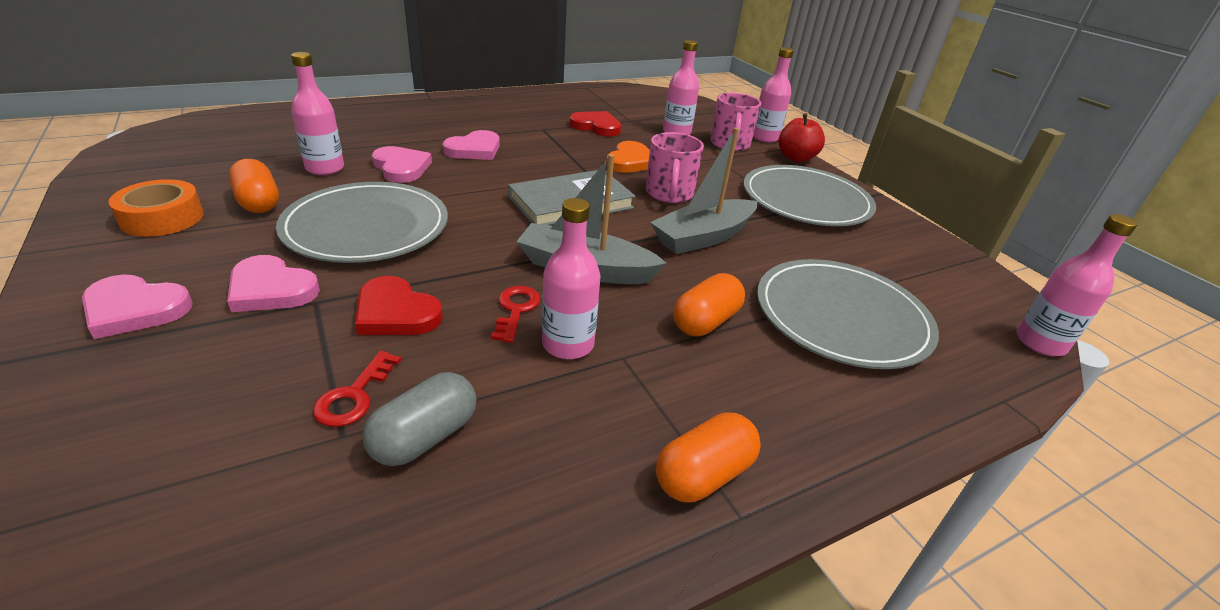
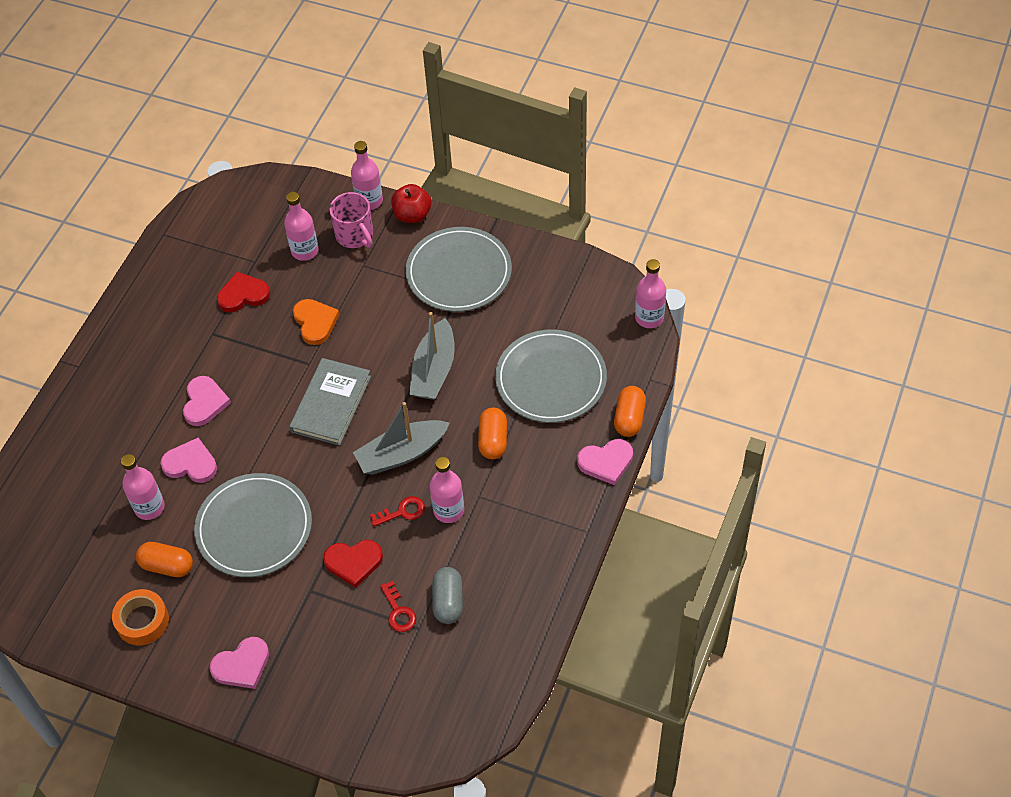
camera: 35 degrees left, 20 degrees up
(271, 289) = (279, 603): pink heart -> pink heart (606, 462)
(516, 310) = (402, 512): red key -> red key turned 105 degrees clockwise
(669, 194) = (375, 341): pink mug -> none
(703, 475) = (561, 526): orange capsule -> orange capsule (629, 418)

